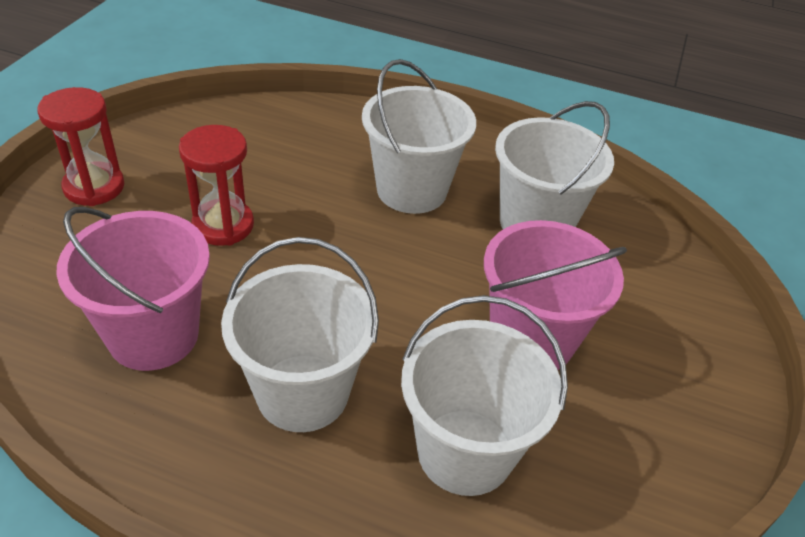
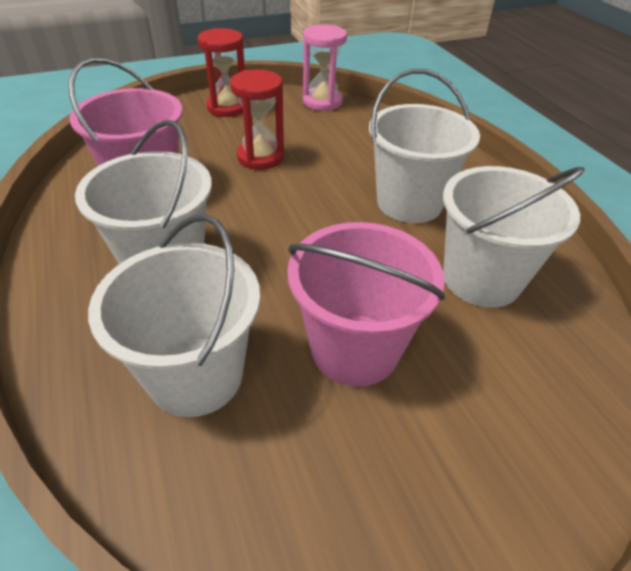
camera: 50 degrees right, 0 degrees up
(191, 123) = (322, 102): none -> pink hourglass

